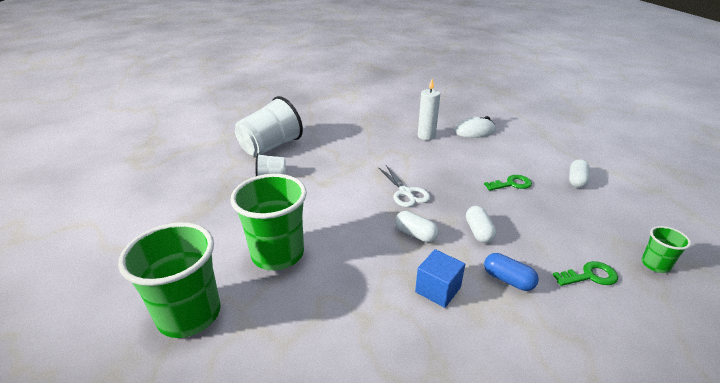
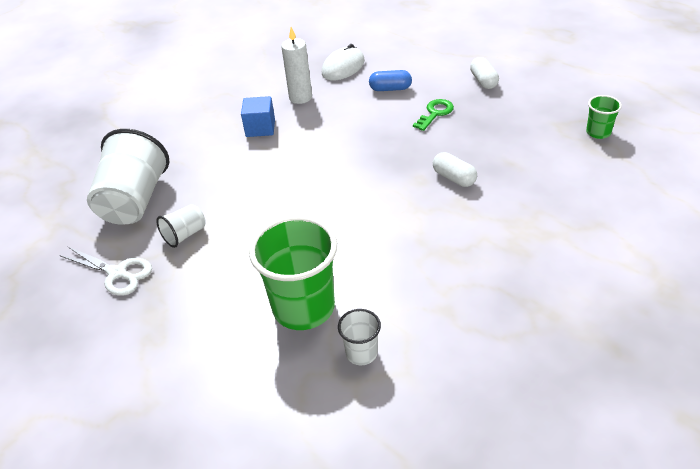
camera: 35 degrees left, 10 degrees up
(189, 314) = (293, 412): green cup -> none
(273, 308) = (361, 353): none -> white cup
(406, 192) = (351, 174): white scissors -> white scissors (117, 273)
(415, 234) = (405, 211): white capsule -> none
(438, 289) = (474, 249): blue cube -> blue cube (260, 128)
(508, 280) = (515, 207): blue capsule -> blue capsule (390, 89)
(590, 276) = (565, 168): green key -> none

